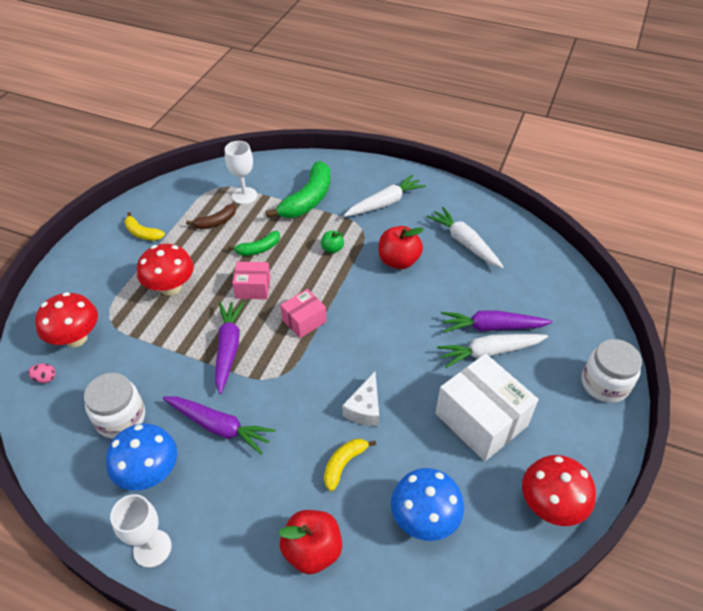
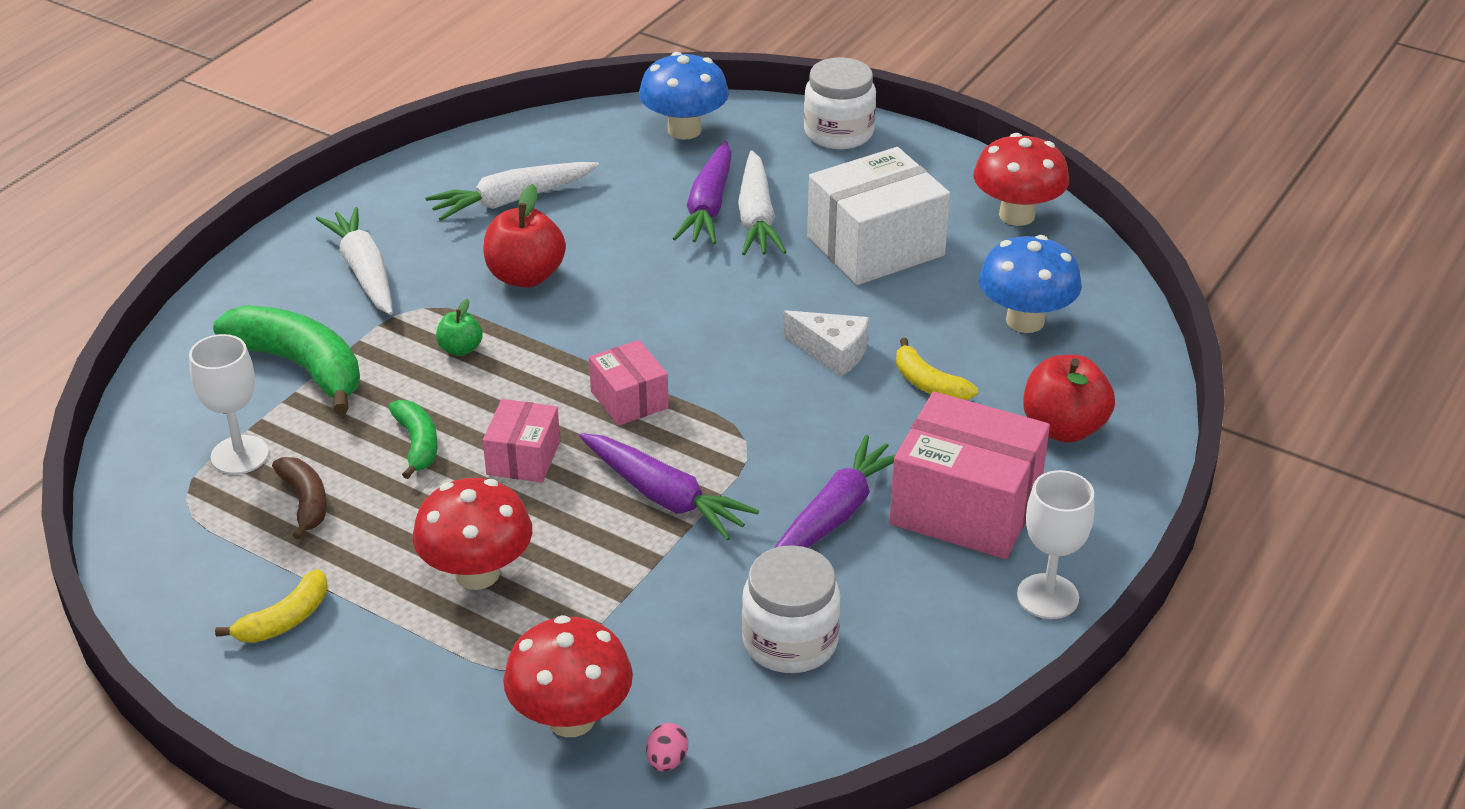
camera: 80 degrees left, 10 degrees down
(149, 473) = (911, 601): blue mushroom -> blue mushroom (684, 130)
(228, 348) = (665, 497): purple carrot -> purple carrot turned 150 degrees counterclockwise
(230, 495) = (965, 507): none -> pink box

